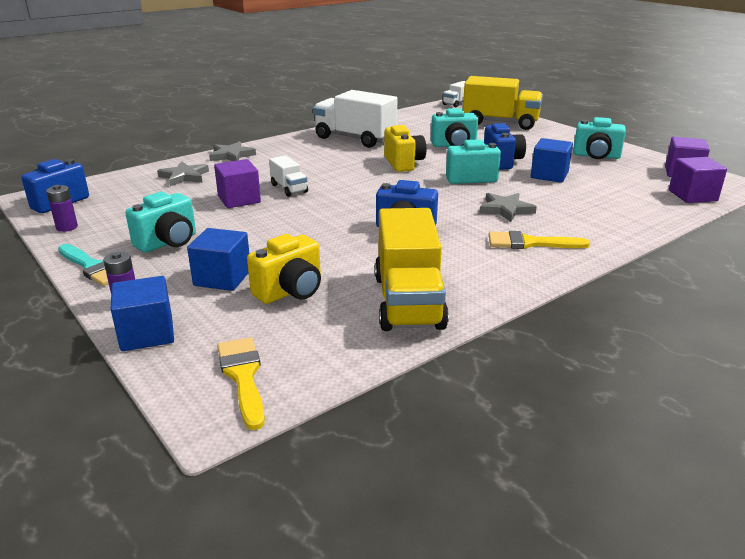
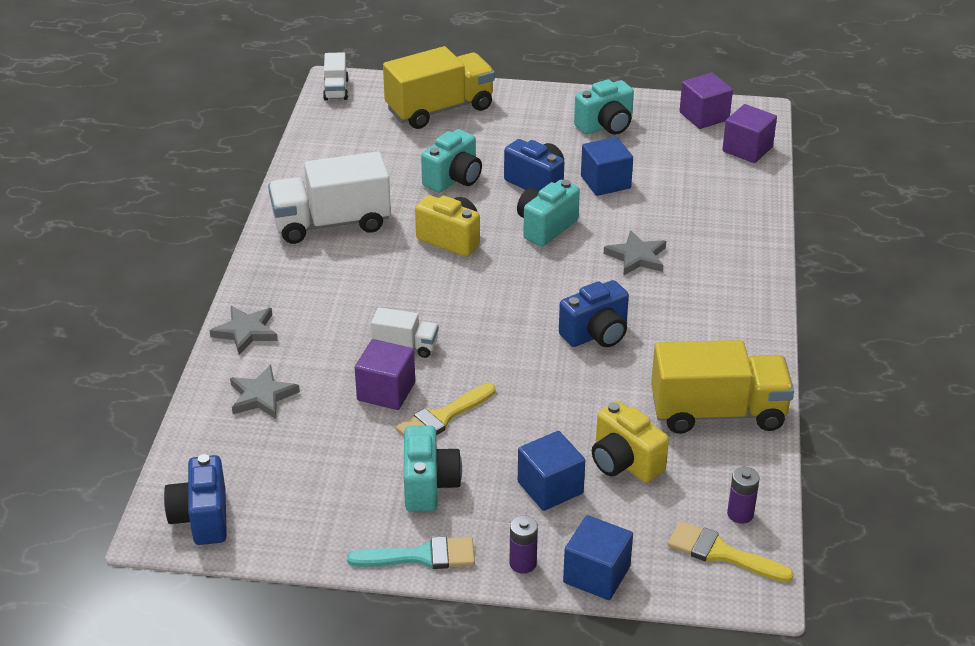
camera: 45 degrees left, 10 degrees up
(67, 227) = (291, 537): purple battery -> purple battery (740, 514)
(290, 291) = (624, 463): yellow camera -> yellow camera turned 135 degrees clockwise
(408, 301) = (718, 412): yellow truck -> yellow truck turned 45 degrees counterclockwise
(530, 243) = (710, 290): yellow brush -> yellow brush (442, 417)

